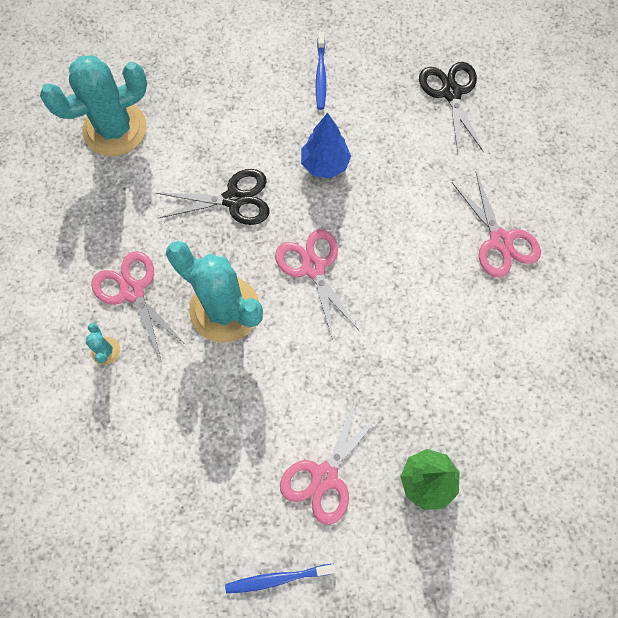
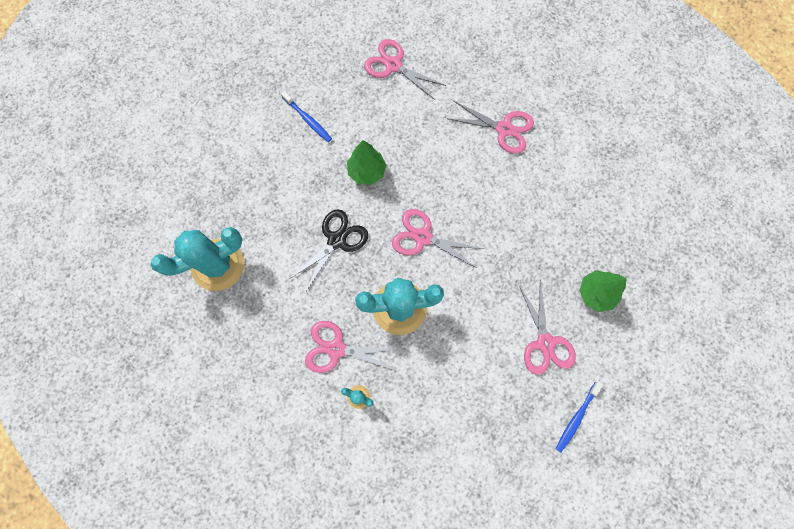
camera: 45 degrees left, 5 degrees up
(115, 129) = (218, 265): turquoise cactus -> turquoise cactus turned 45 degrees clockwise
(325, 164) = (367, 171): blue tree -> green tree
(451, 93) = (393, 65): black scissors -> pink scissors

